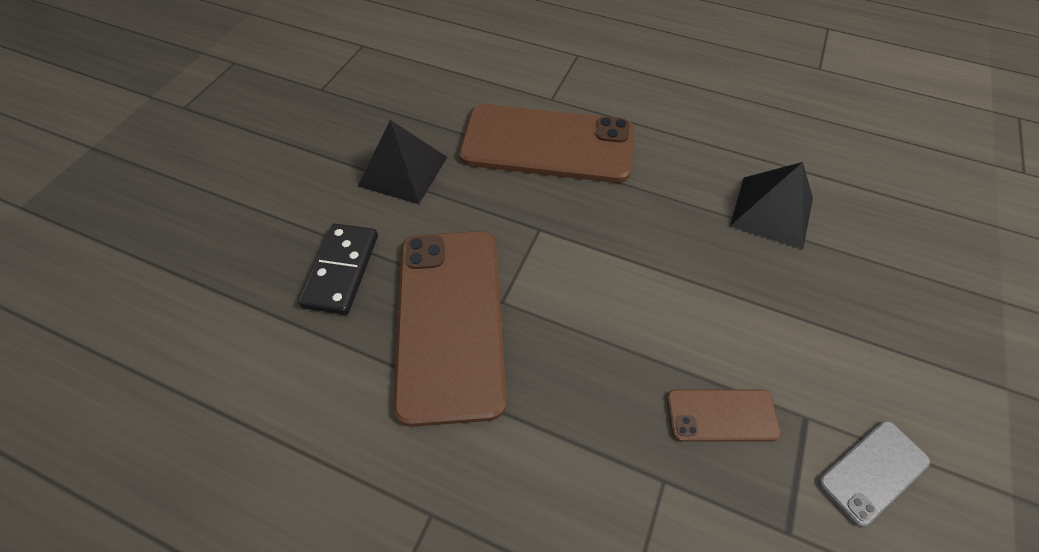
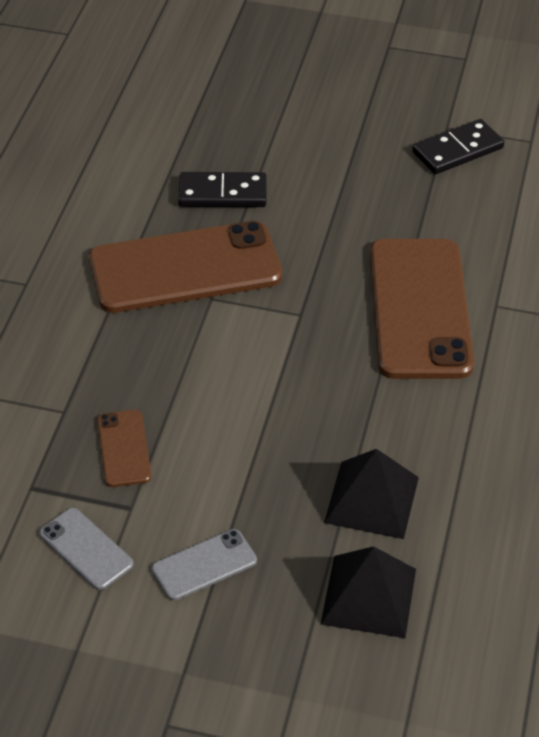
camera: 80 degrees right, 10 degrees down
(354, 87) = (457, 150): none -> black domino
(403, 171) = (348, 208): black pyramid -> black pyramid (369, 596)
(871, 353) = (204, 565): none -> grey phone

